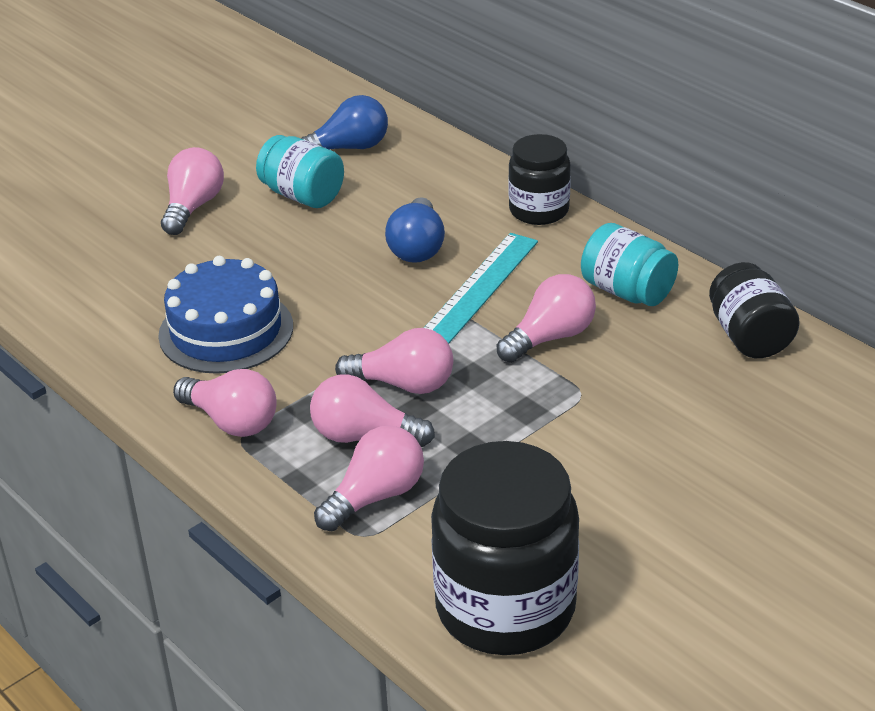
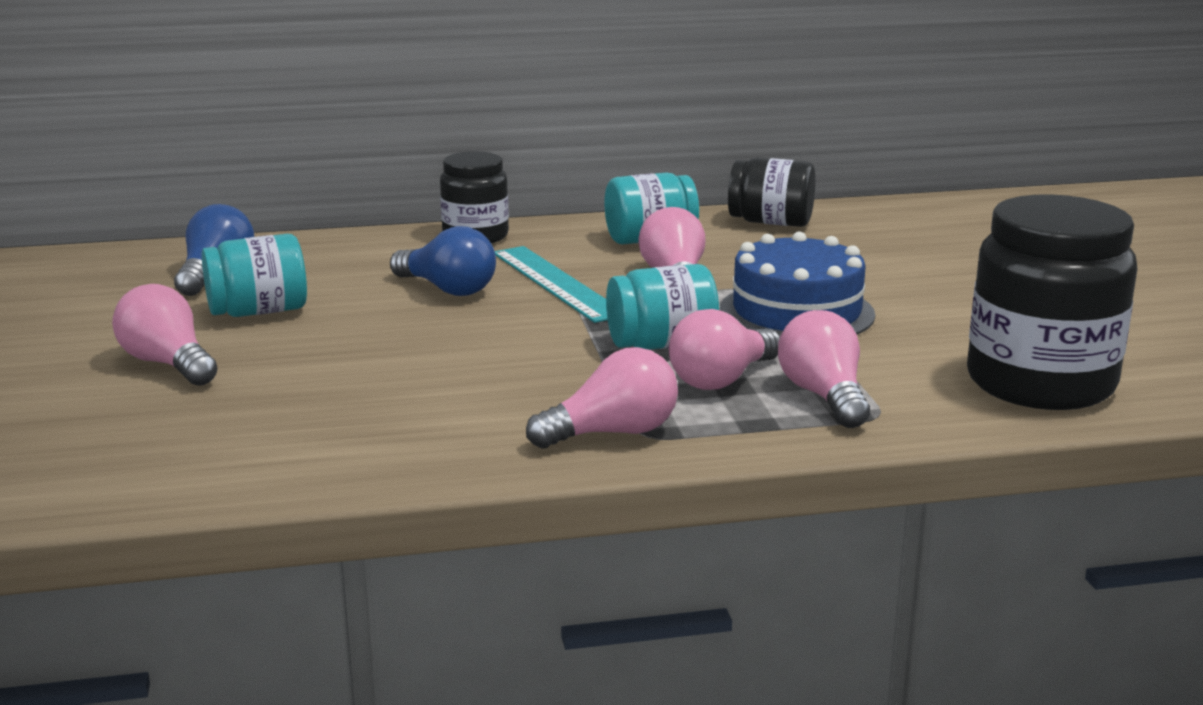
camera: 60 degrees left, 15 degrees down
(226, 331) = (441, 400): blue cake -> blue cake (796, 312)
(403, 384) = (662, 345): pink light bulb -> turquoise jar

